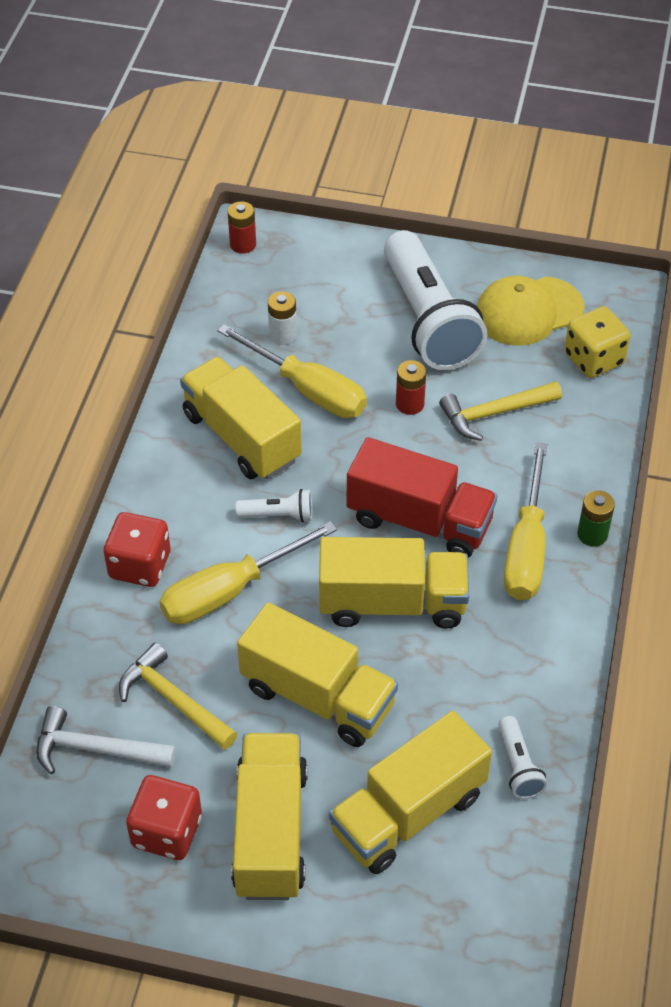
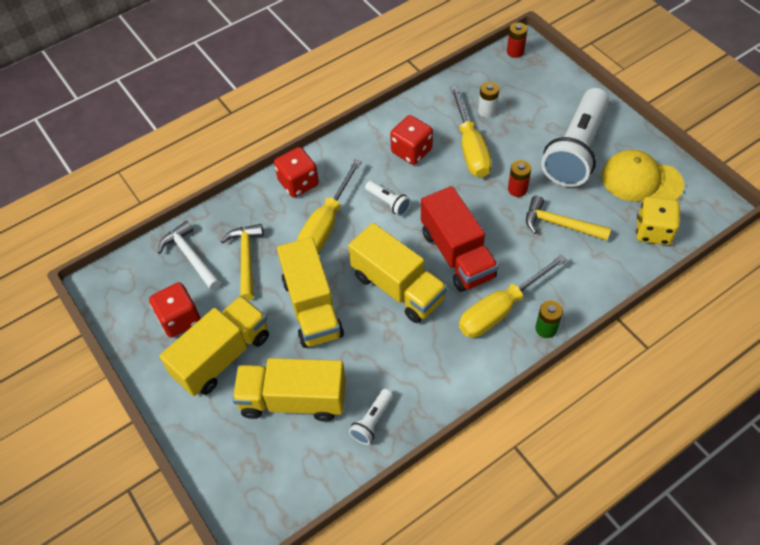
camera: 45 degrees right, 5 degrees up
(230, 591) = (326, 224): yellow screwdriver -> yellow screwdriver turned 75 degrees counterclockwise
(242, 437) = (411, 151): yellow truck -> red dice

